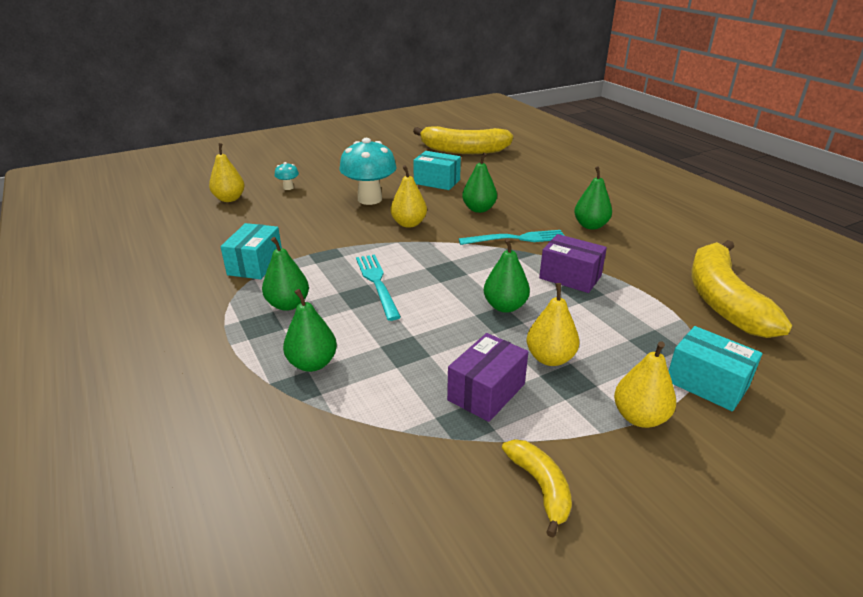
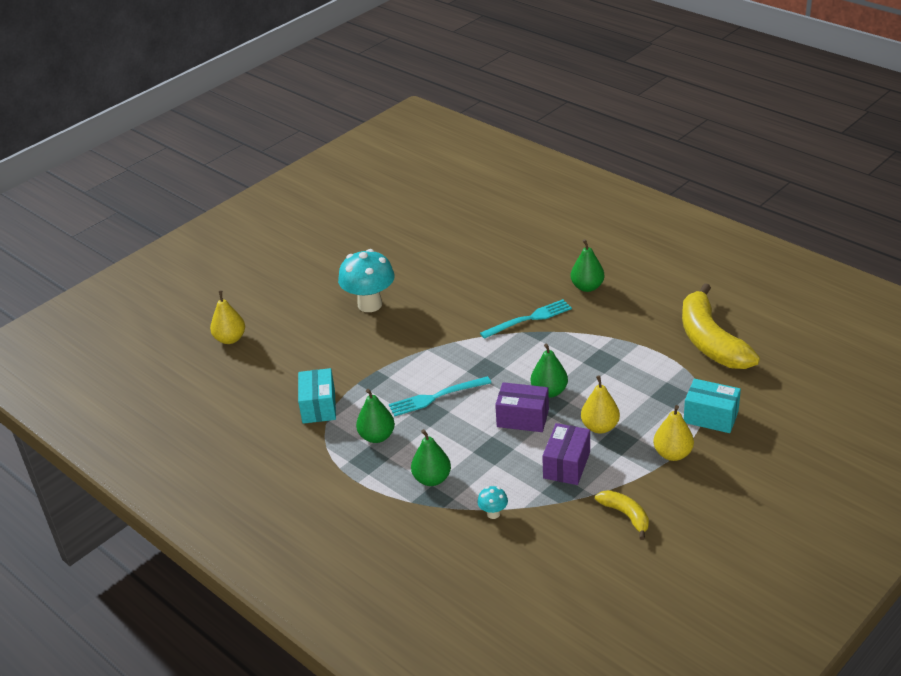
camera: 15 degrees left, 5 degrees up
(288, 187) = (278, 309): turquoise mushroom -> turquoise mushroom (493, 514)
(377, 283) = (436, 397): turquoise fork -> turquoise fork turned 75 degrees counterclockwise
(409, 224) = (425, 326): yellow pear -> none
(437, 182) = (421, 264): turquoise box -> none
(463, 150) = (424, 211): yellow banana -> none
(479, 209) = (480, 291): green pear -> none
(570, 277) = (589, 349): purple box -> purple box (522, 418)

